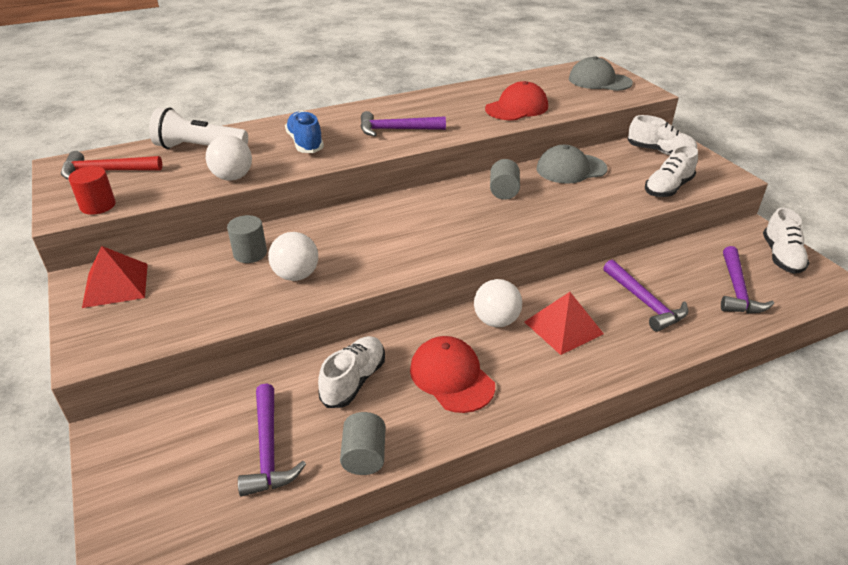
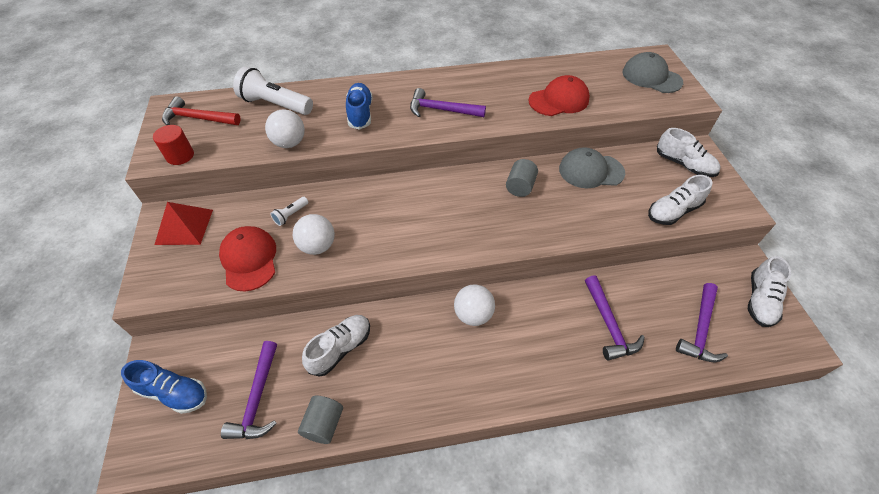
camera: 15 degrees right, 15 degrees up
(152, 467) = (174, 392): none -> blue shoe
(250, 253) = (290, 215): grey cylinder -> white flashlight
(451, 377) = (416, 364): red cap -> red cap (249, 259)
(563, 327) = (526, 335): red pyramid -> none

